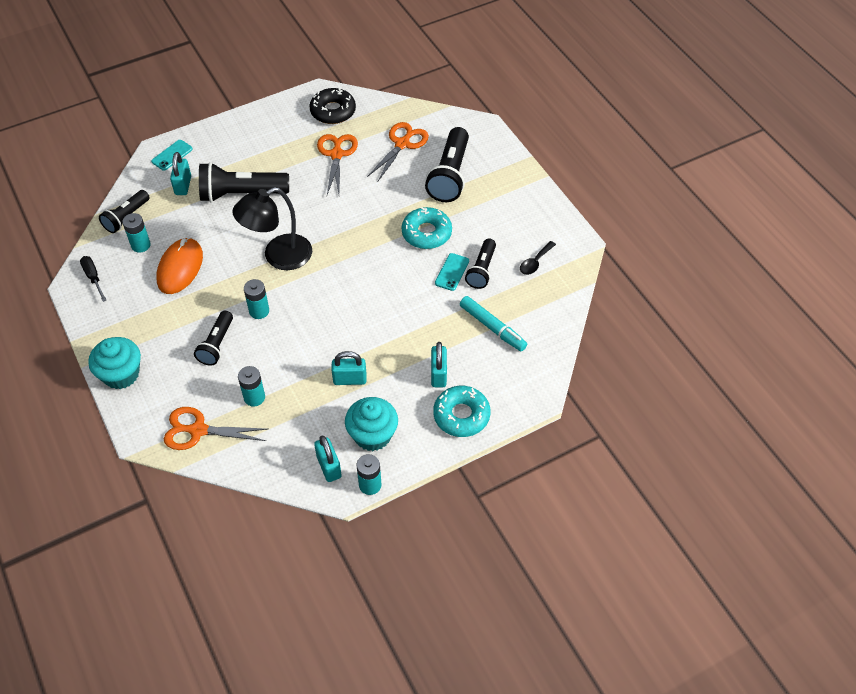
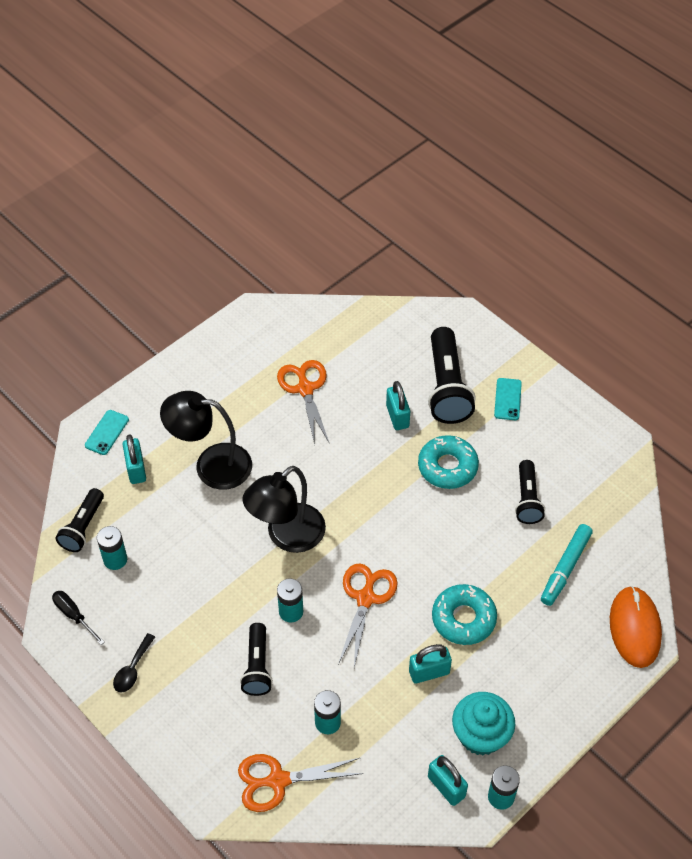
camera: 15 degrees left, 0 degrees up
(121, 374) = (158, 732): turquoise cupcake -> none
(180, 268) = (175, 578): orange mouse -> orange mouse (634, 628)
(241, 194) = (211, 465): black flashlight -> black lamp
(333, 111) = (279, 333): black donut -> none
(402, 144) = (377, 358): orange scissors -> orange scissors (365, 598)
(438, 374) = (526, 641): turquoise padlock -> turquoise padlock (397, 416)
(452, 272) = (494, 509): turquoise phone -> turquoise phone (507, 399)
(461, 415) = (570, 685): turquoise donut -> turquoise donut (463, 618)
(492, 327) = (565, 568): turquoise marker -> turquoise marker turned 90 degrees clockwise
(535, 262) = (583, 476): black spoon -> black spoon (132, 669)

